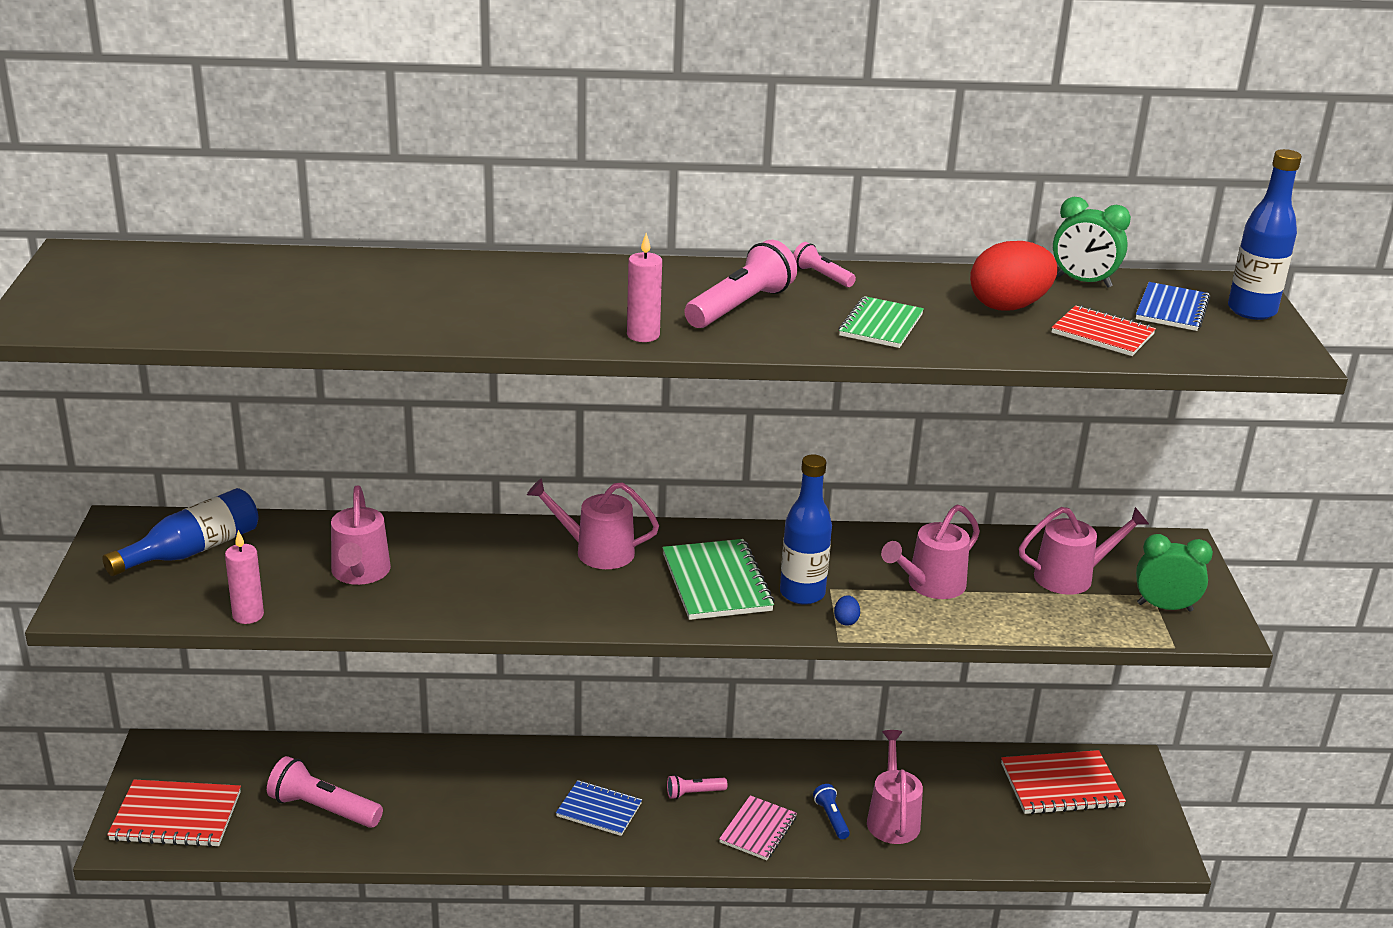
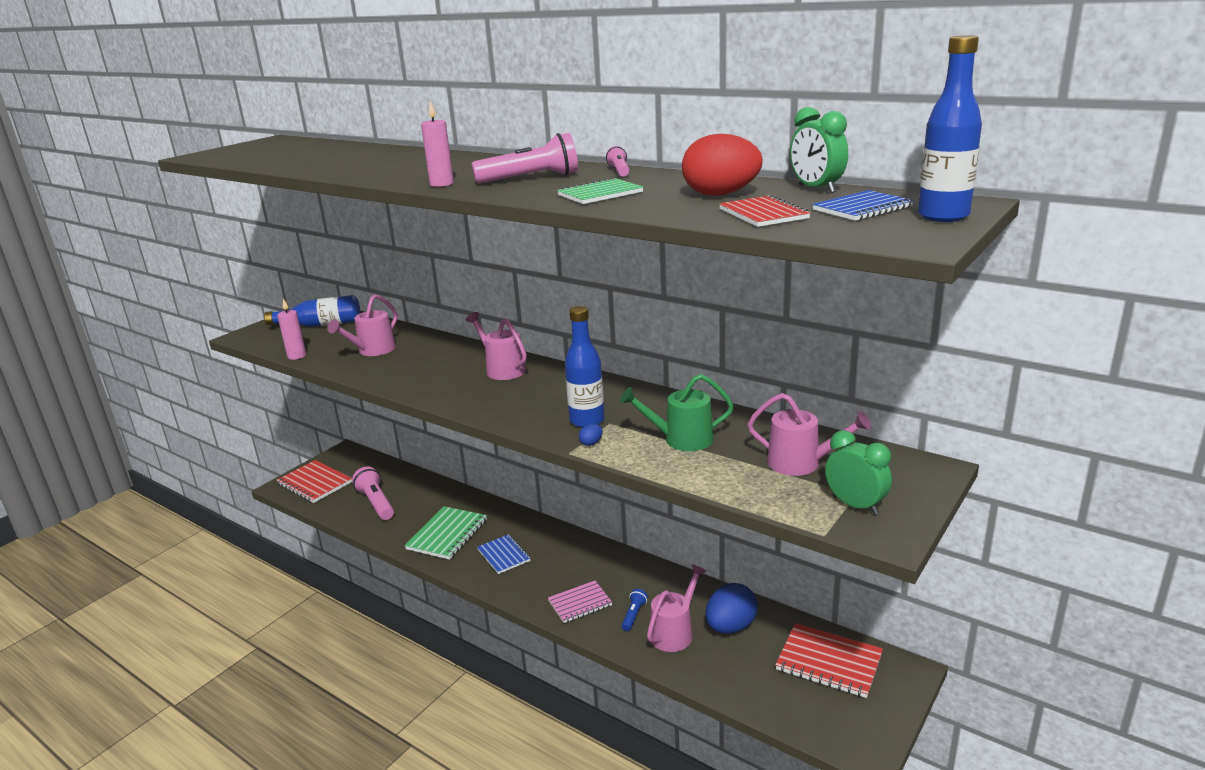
camera: 40 degrees right, 5 degrees down
(694, 793) = (566, 567): pink flashlight -> none
(717, 582) = (544, 401): green notebook -> green notebook (447, 534)
(930, 585) = (681, 439): pink watering can -> green watering can
(940, 788) = (730, 627): none -> blue egg

